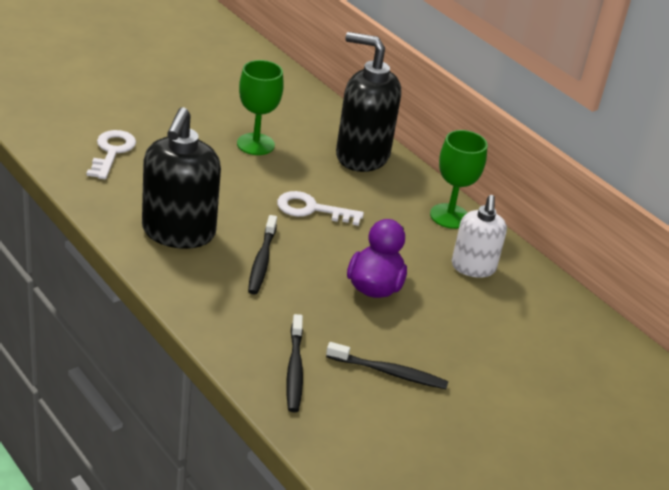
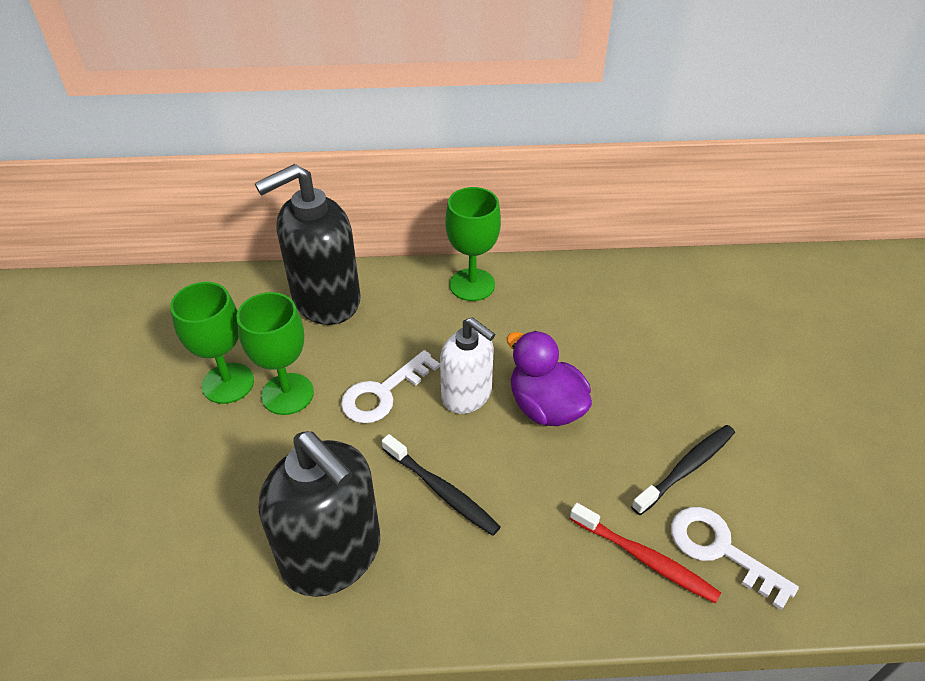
camera: 50 degrees left, 10 degrees up
(112, 152) = (111, 550): white key -> white key (720, 550)
(271, 170) = (287, 394): none -> green goblet
(294, 369) = (645, 558): black toothbrush -> red toothbrush
(473, 267) = (560, 310): white soap dispenser -> white soap dispenser (467, 395)

